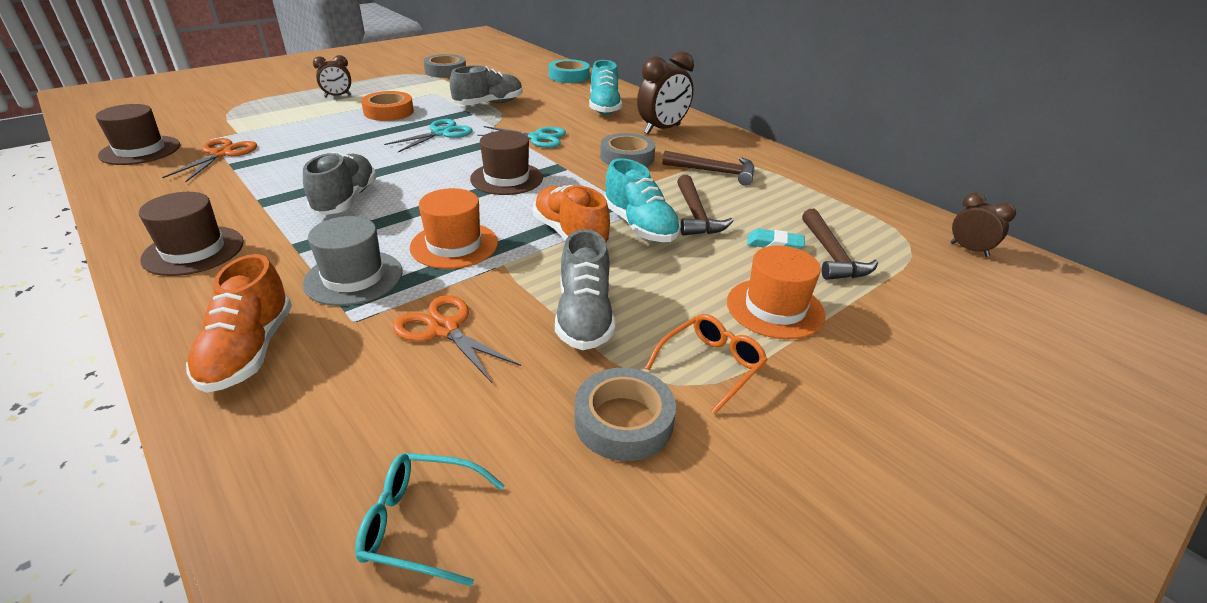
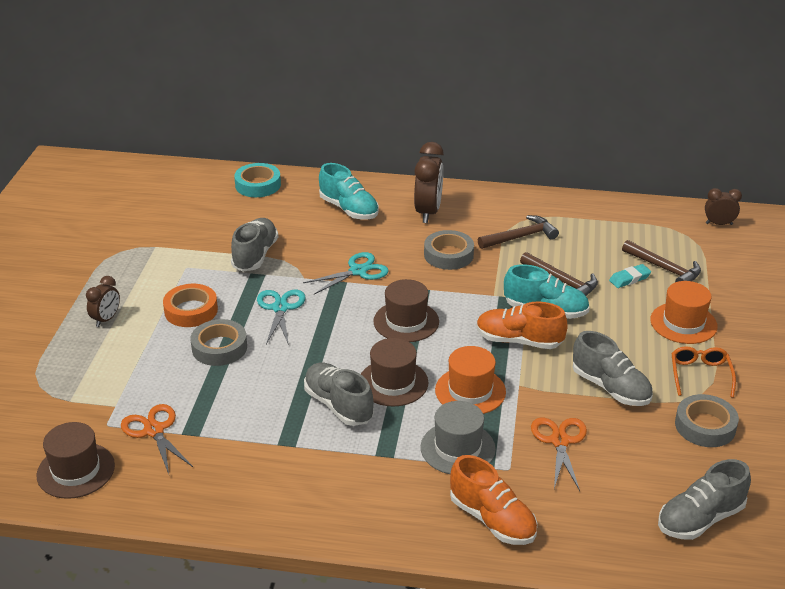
camera: 40 degrees left, 0 degrees up
(194, 251) = (326, 500): brown hat -> brown hat (393, 383)
(421, 523) = (700, 519): turquoise glasses -> grey shoe
(444, 329) = (559, 441): orange scissors -> orange scissors turned 90 degrees clockwise
(445, 71) = (137, 235): grey tape -> grey tape (219, 347)

